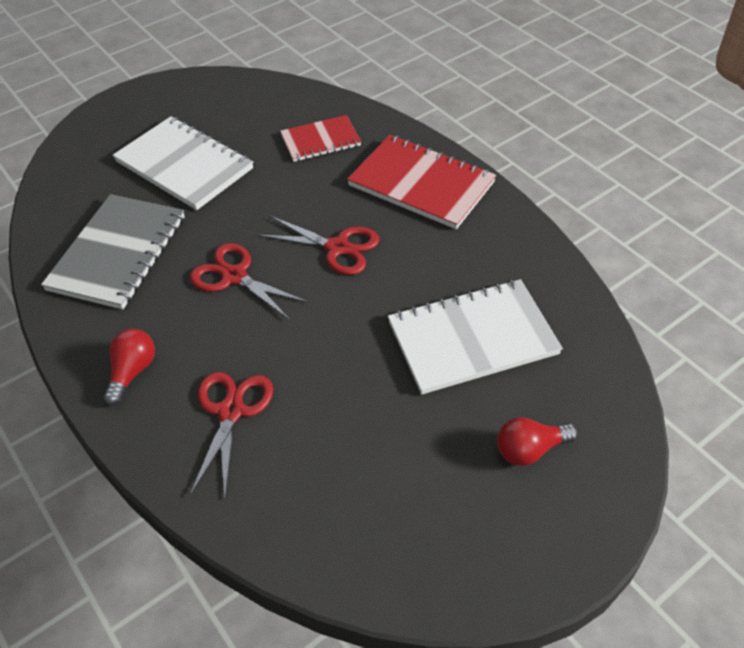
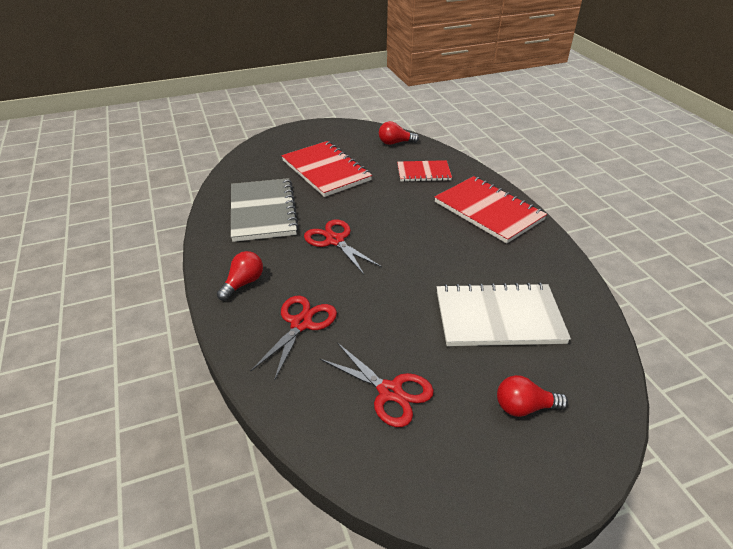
camera: 15 degrees right, 10 degrees down
(118, 253) = (262, 211): grey notebook -> grey notebook turned 45 degrees counterclockwise
(184, 165) = (326, 170): white notebook -> red notebook
(267, 98) = (395, 143): none -> red light bulb
(337, 247) = (414, 238): red scissors -> red scissors (389, 391)

